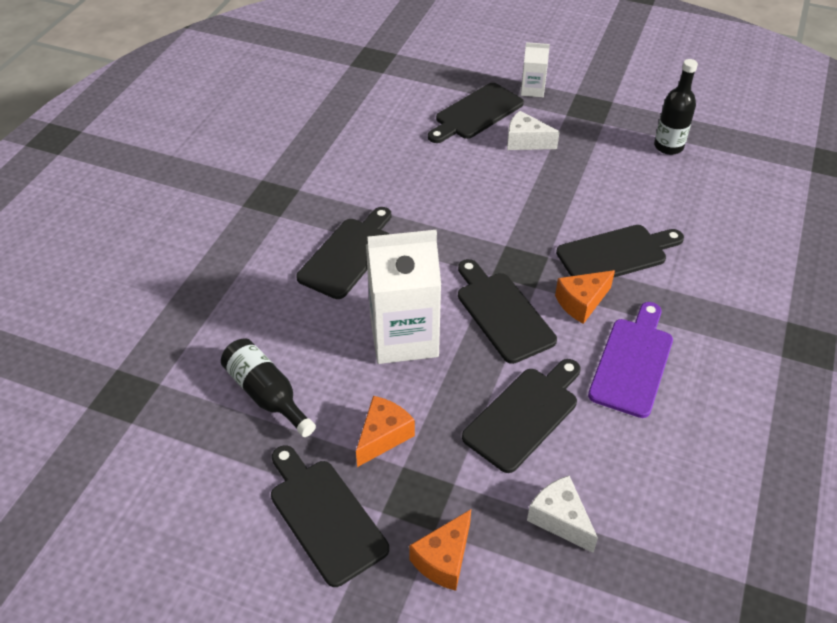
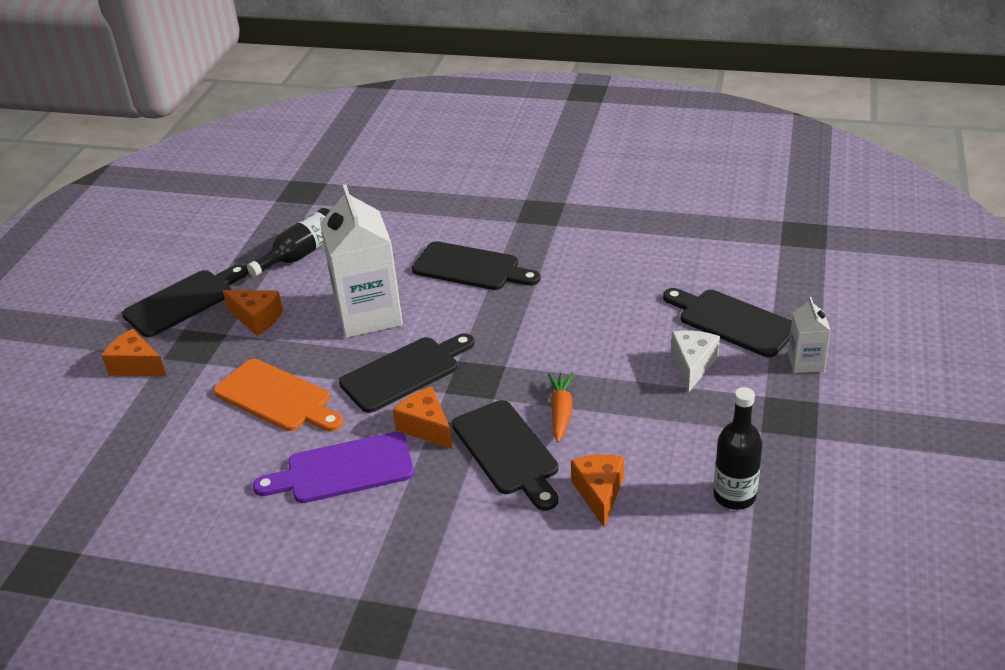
camera: 85 degrees right, 10 degrees down
(524, 415) = (277, 397): black cutting board -> orange cutting board
(560, 519) = (163, 428): white cheese -> none
(571, 218) = (561, 412): none -> orange carrot
(632, 362) = (343, 469): purple cutting board -> purple cutting board turned 150 degrees clockwise
(665, 209) = (599, 493): none -> orange cheese

